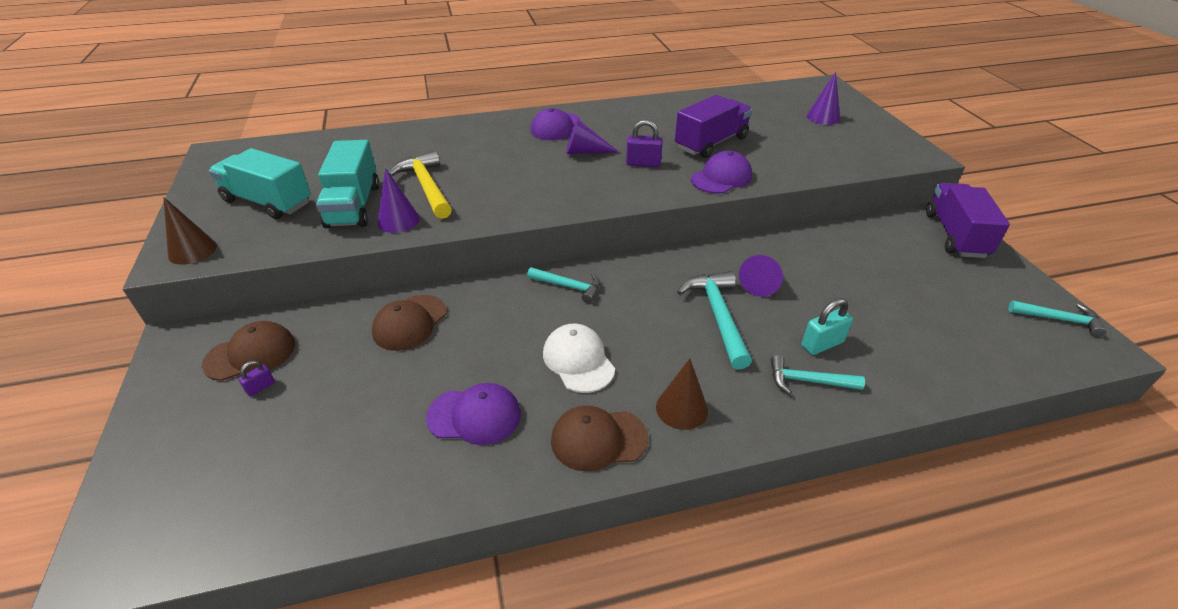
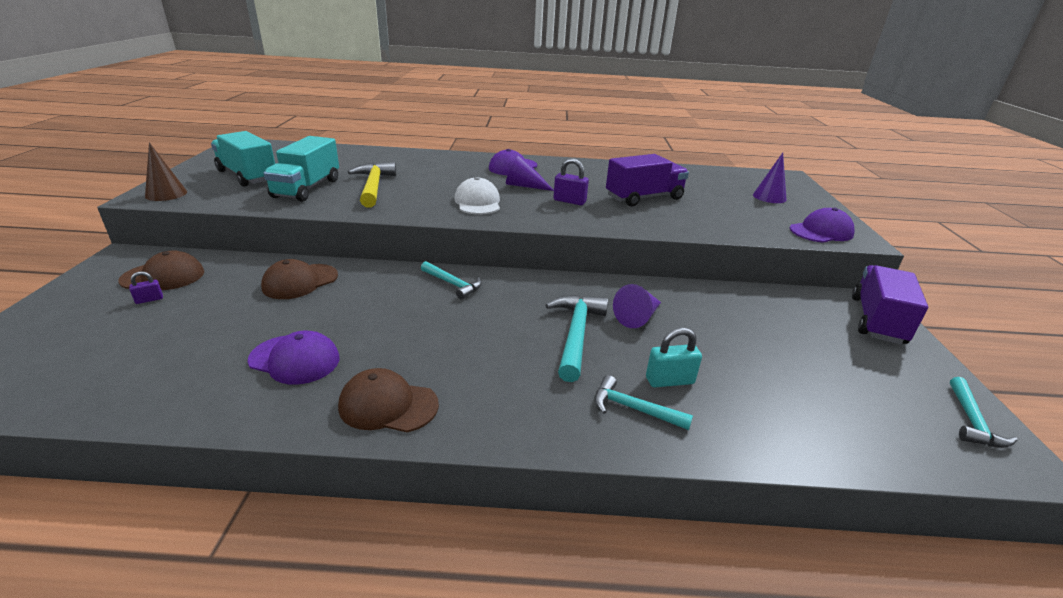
camera: 15 degrees right, 10 degrees down
(398, 220) = (332, 203): purple cone -> none
(578, 360) = (418, 339): white cap -> white cap (477, 202)
(681, 408) = (486, 400): brown cone -> none
(721, 177) = (635, 222): purple cap -> purple cap (821, 231)
(1059, 319) = (972, 421): turquoise hammer -> turquoise hammer turned 75 degrees clockwise

